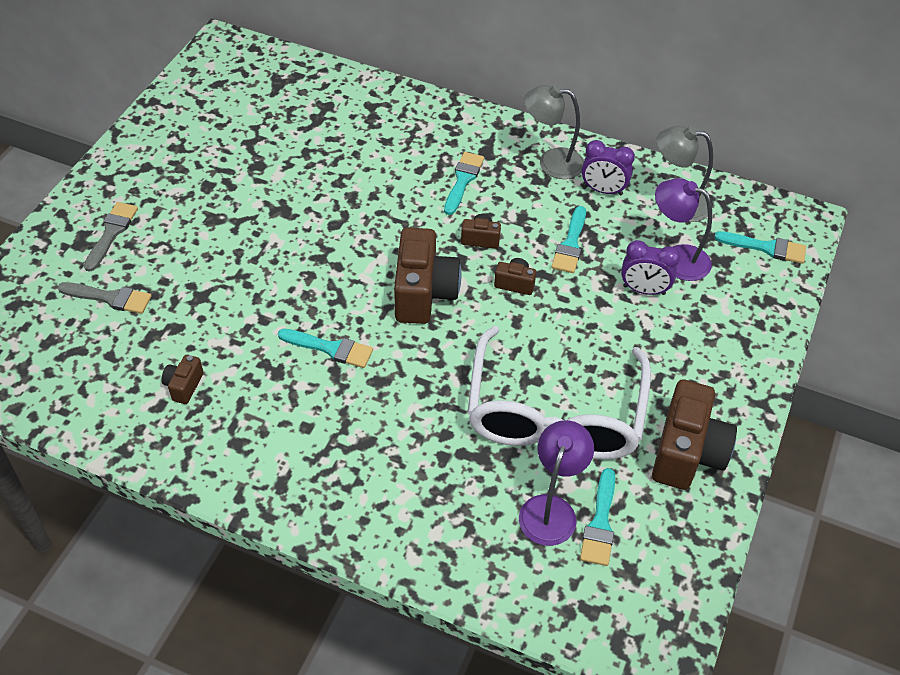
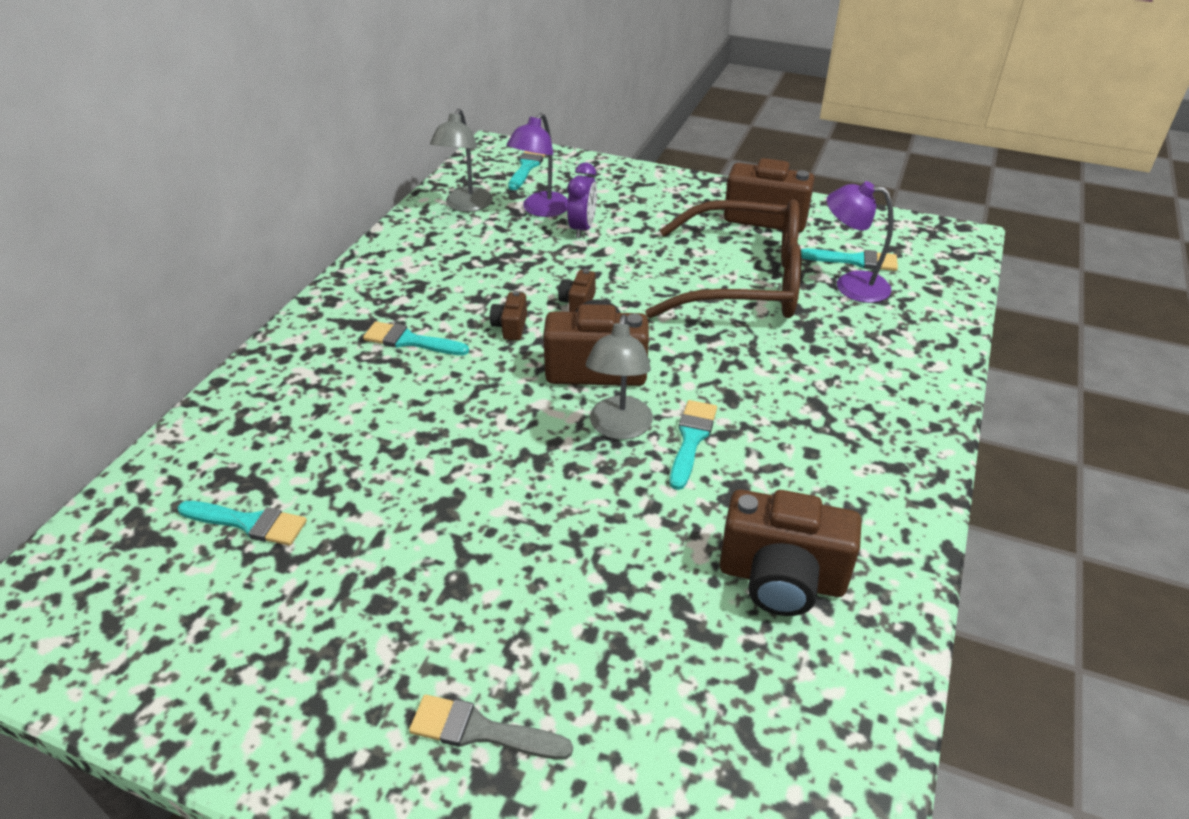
camera: 90 degrees left, 10 degrees down
(110, 298) = (631, 704): grey brush -> none
(184, 386) = (781, 578): brown camera -> brown camera, size x2.12
(551, 162) = (390, 277): grey lamp -> grey lamp (619, 428)
(554, 414) = (744, 281): white glasses -> brown glasses
(570, 244) = (520, 268): turquoise brush -> turquoise brush (249, 523)
(603, 190) = (441, 246): purple clock -> none

